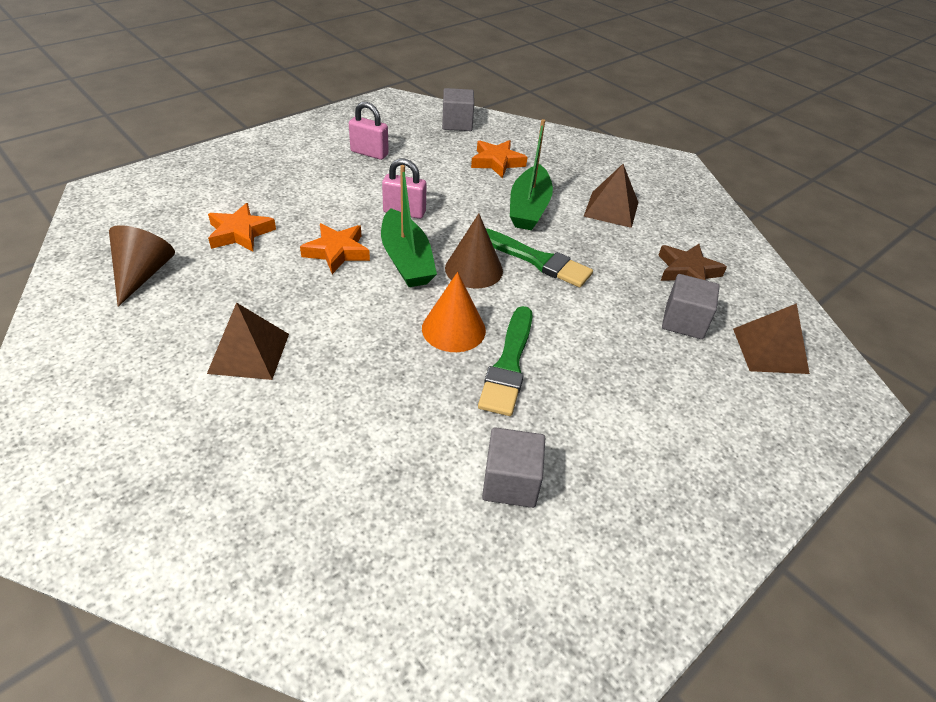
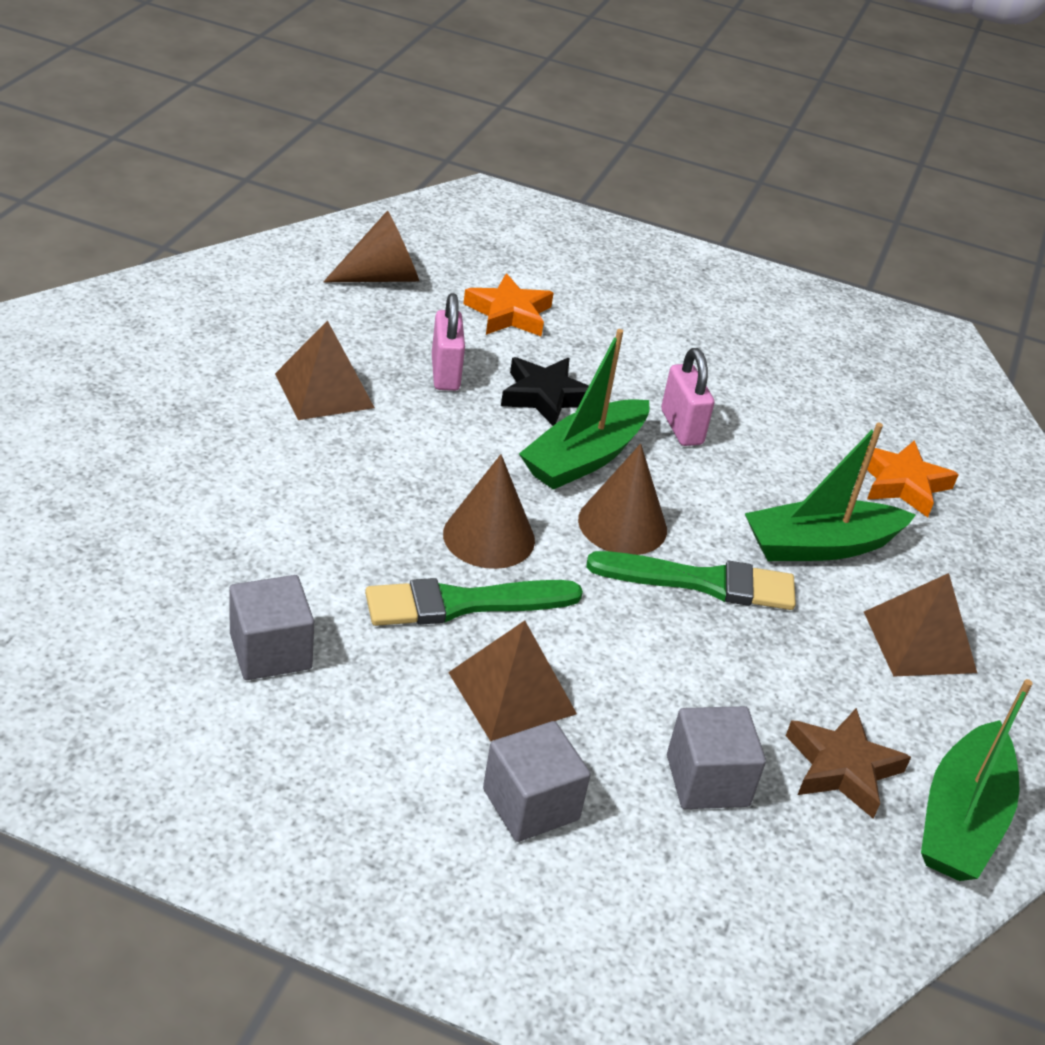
camera: 60 degrees right, 5 degrees down
(337, 252) = (545, 396): orange star -> black star
(369, 153) = (779, 357): pink padlock -> pink padlock (445, 373)
(453, 329) = (489, 536): orange cone -> brown cone
(457, 123) = (957, 416): grey cube -> grey cube (531, 804)
(536, 260) = (702, 582): green brush -> green brush turned 90 degrees counterclockwise
(728, 250) = (961, 819): none -> green boat
(770, 350) = (729, 906): brown pyramid -> brown pyramid (512, 693)

